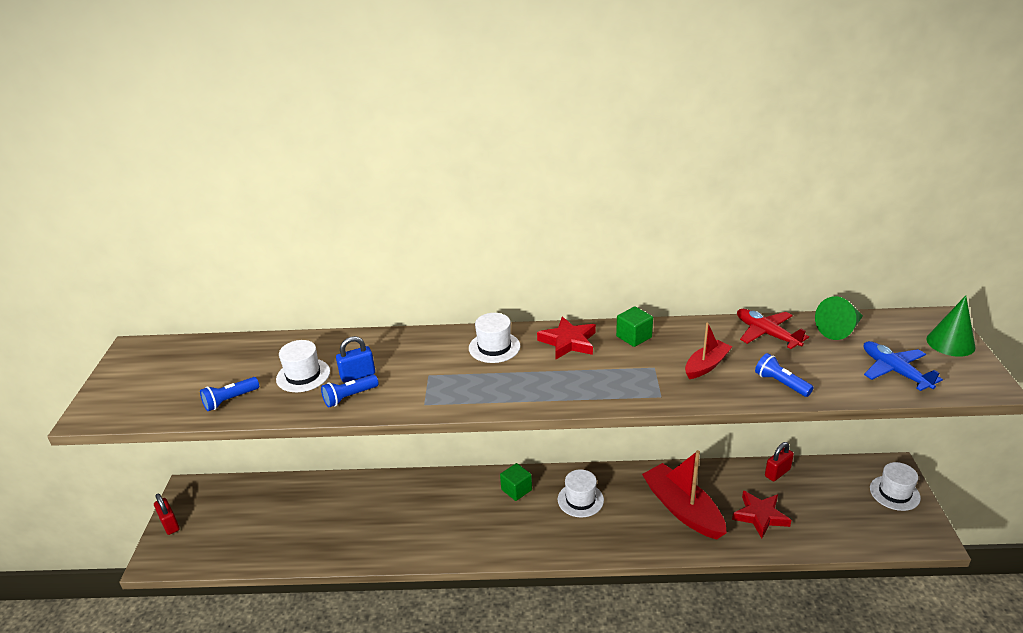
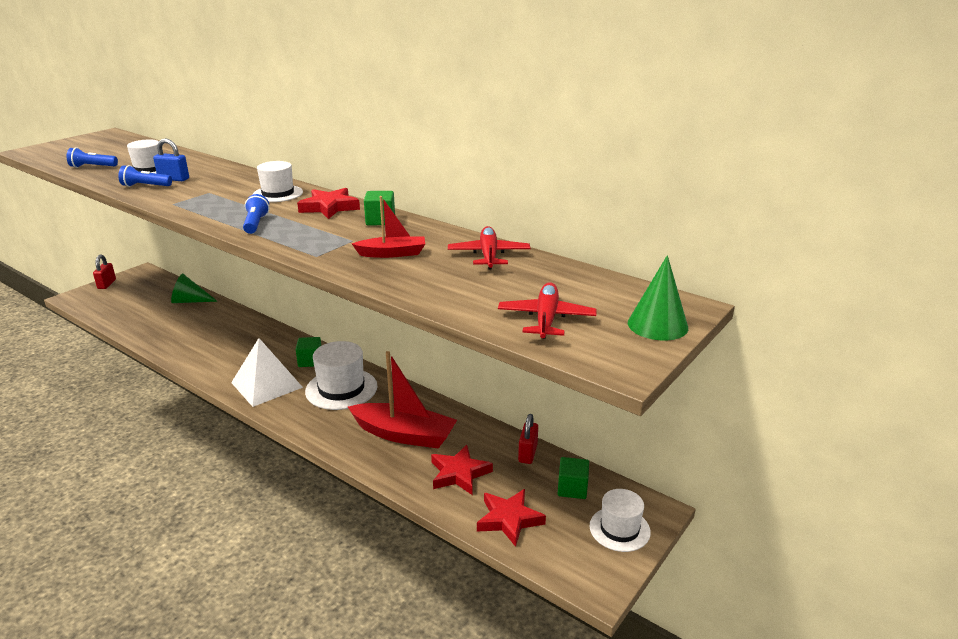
camera: 35 degrees right, 5 degrees down
(515, 533) = (267, 385): none -> white pyramid
(580, 500) = (341, 389): white hat -> white hat, size x1.53
(682, 509) = (404, 434): red boat -> red boat turned 105 degrees clockwise
(777, 473) = (527, 453): red padlock -> red padlock turned 75 degrees counterclockwise
(780, 383) = (423, 285): blue flashlight -> blue flashlight (256, 224)
(833, 529) = (509, 519): none -> red star
(835, 482) = (572, 488): none -> green cube
(839, 329) = (563, 276): green cone -> green cone (190, 301)
(895, 371) = (546, 319): blue plane -> red plane

